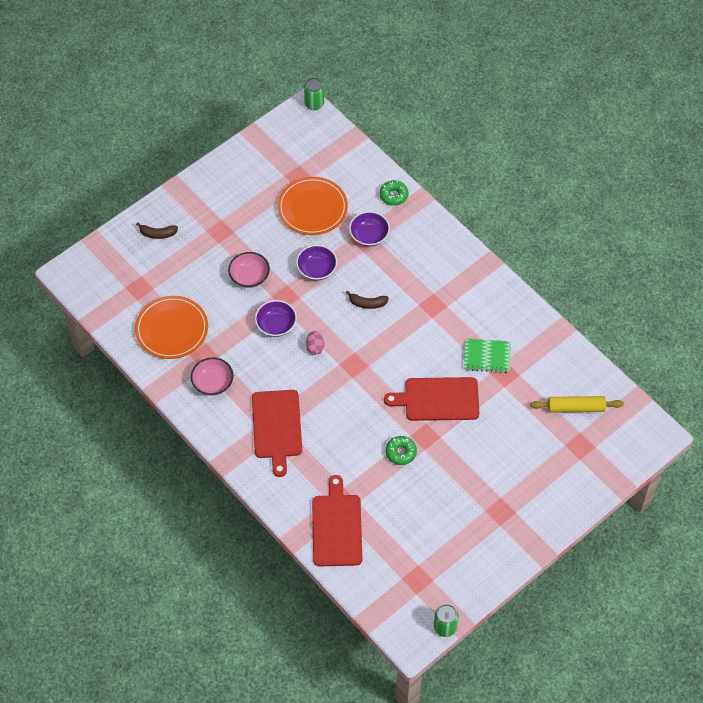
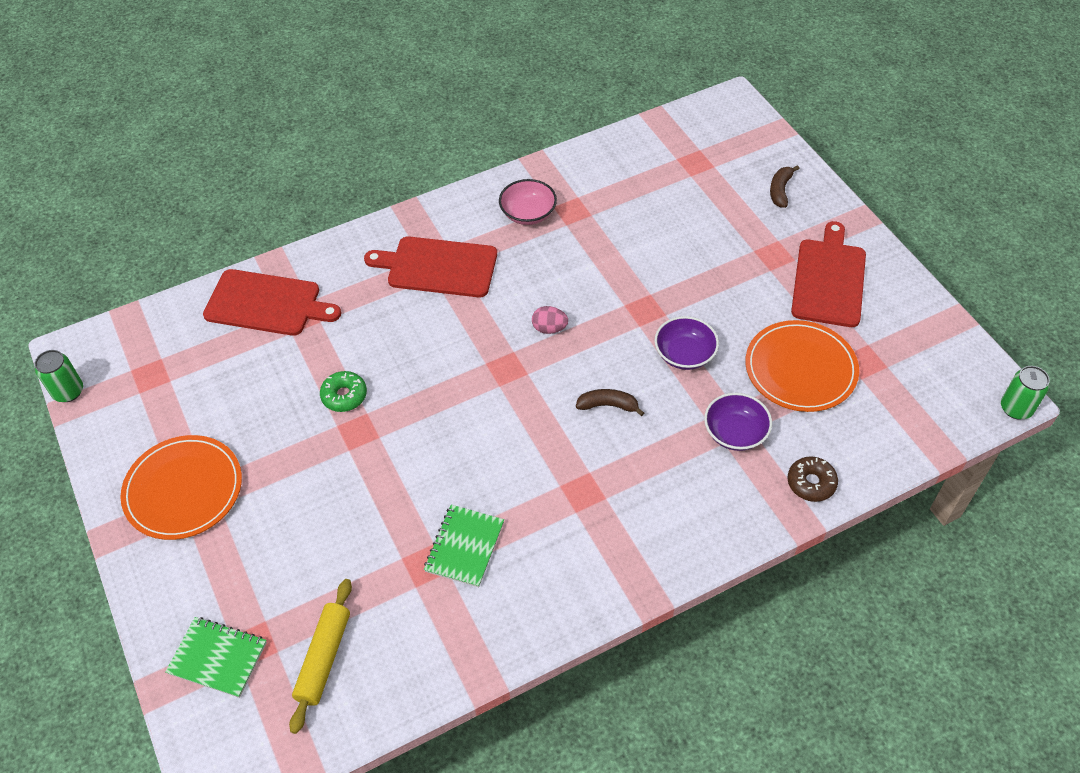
camera: 105 degrees right, 5 degrees down
(172, 329) = (622, 185): orange plate -> orange plate (183, 489)
(249, 276) = (688, 275): pink bowl -> none
(276, 325) = (599, 291): purple bowl -> none
(367, 303) = (608, 405): brown banana -> brown banana turned 75 degrees clockwise
(393, 195) = (811, 483): green donut -> brown donut
(438, 399) = (412, 461): red cutting board -> red cutting board (829, 279)
(594, 461) = (218, 658): none -> green notebook

